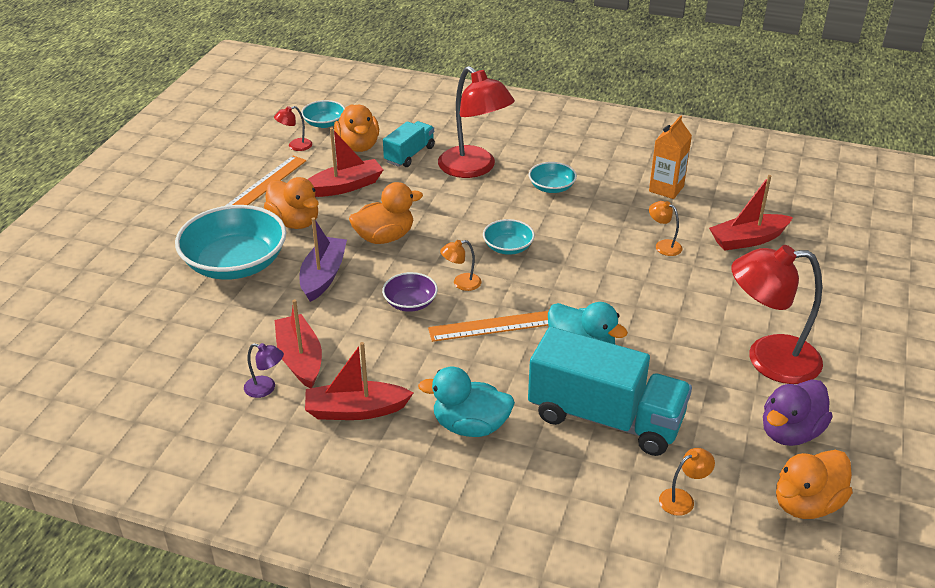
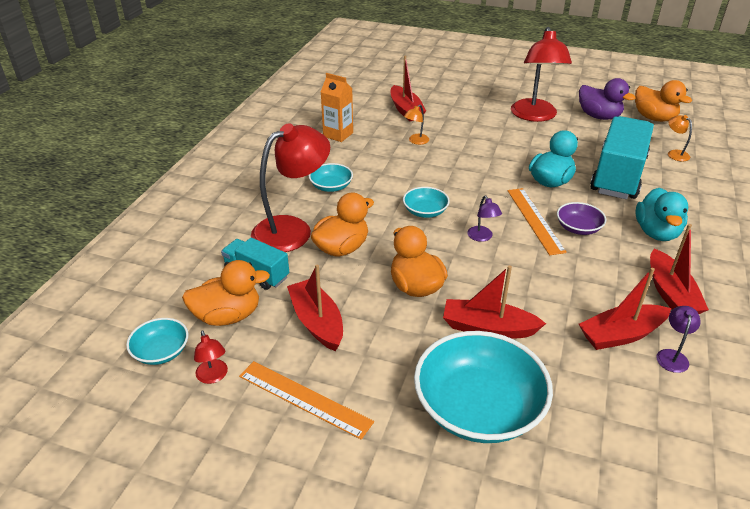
camera: 90 degrees left, 0 degrees up
(295, 222) = (390, 360): orange duck -> orange duck (342, 248)
(323, 276) = (488, 328): purple boat -> red boat
(410, 302) = (516, 266): purple bowl -> purple bowl (578, 228)
(461, 283) = (482, 237): orange lamp -> purple lamp

